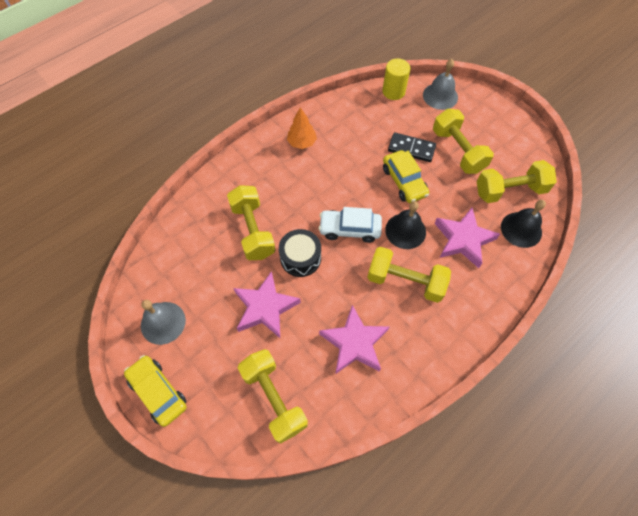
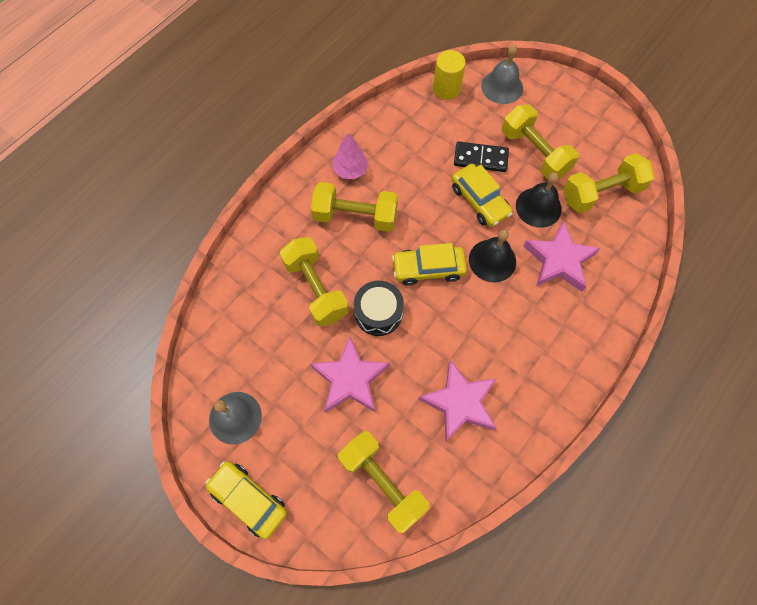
camera: 10 degrees left, 5 degrees up
(302, 142) = (350, 170): orange tree -> pink tree
(350, 229) = (428, 269): white car -> yellow car
(405, 281) = (503, 321): yellow dumbbell -> yellow dumbbell (355, 216)
(521, 229) = (621, 238): black bell -> black bell (538, 207)

